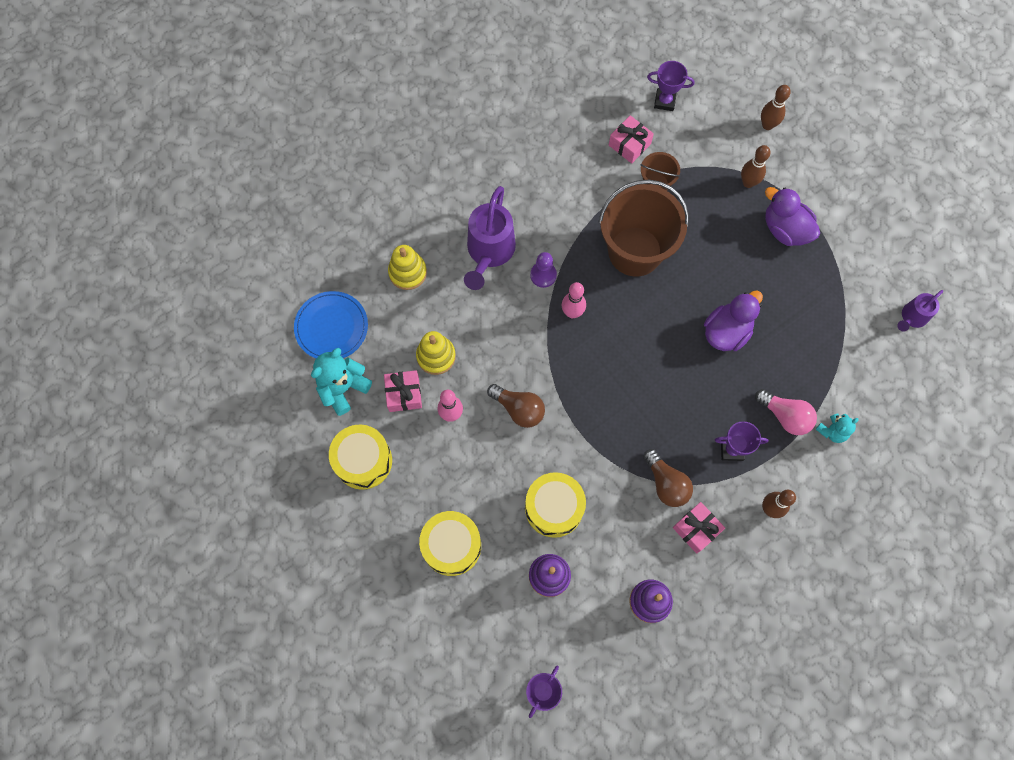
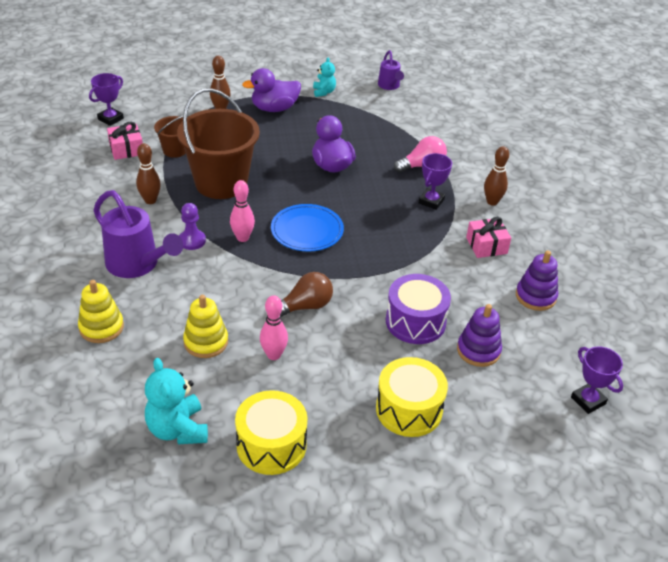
camera: 65 degrees left, 30 degrees down
(331, 327) = (102, 411): blue plate -> blue plate (307, 230)
(404, 394) = (225, 382): pink gift -> none
(554, 508) = (415, 321): yellow drum -> purple drum
(666, 483) = (436, 246): brown light bulb -> none
(767, 125) = (185, 84): brown bowling pin -> brown bowling pin (150, 200)
(832, 431) = (450, 150): turquoise teddy bear -> turquoise teddy bear (324, 92)

